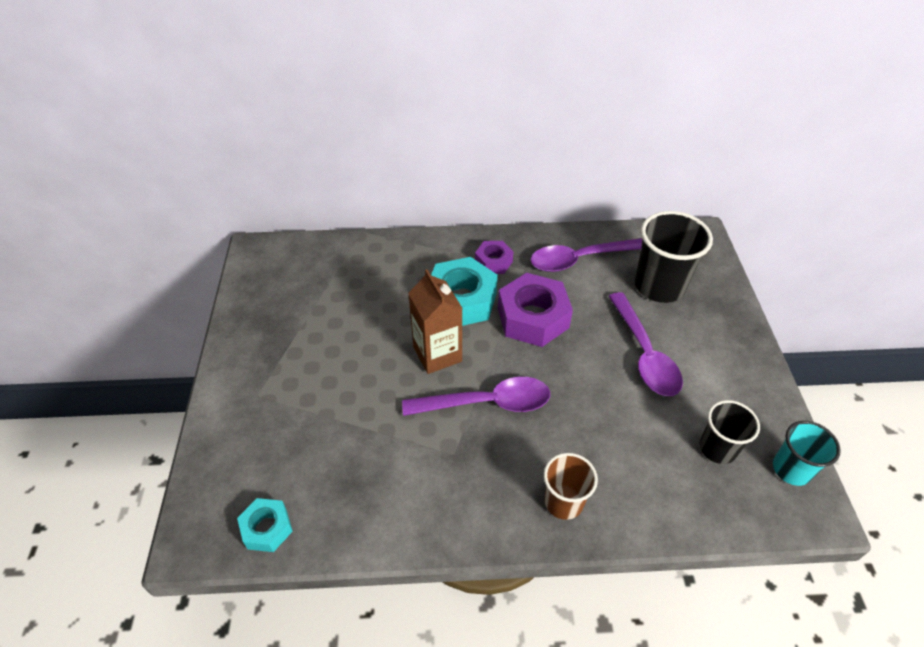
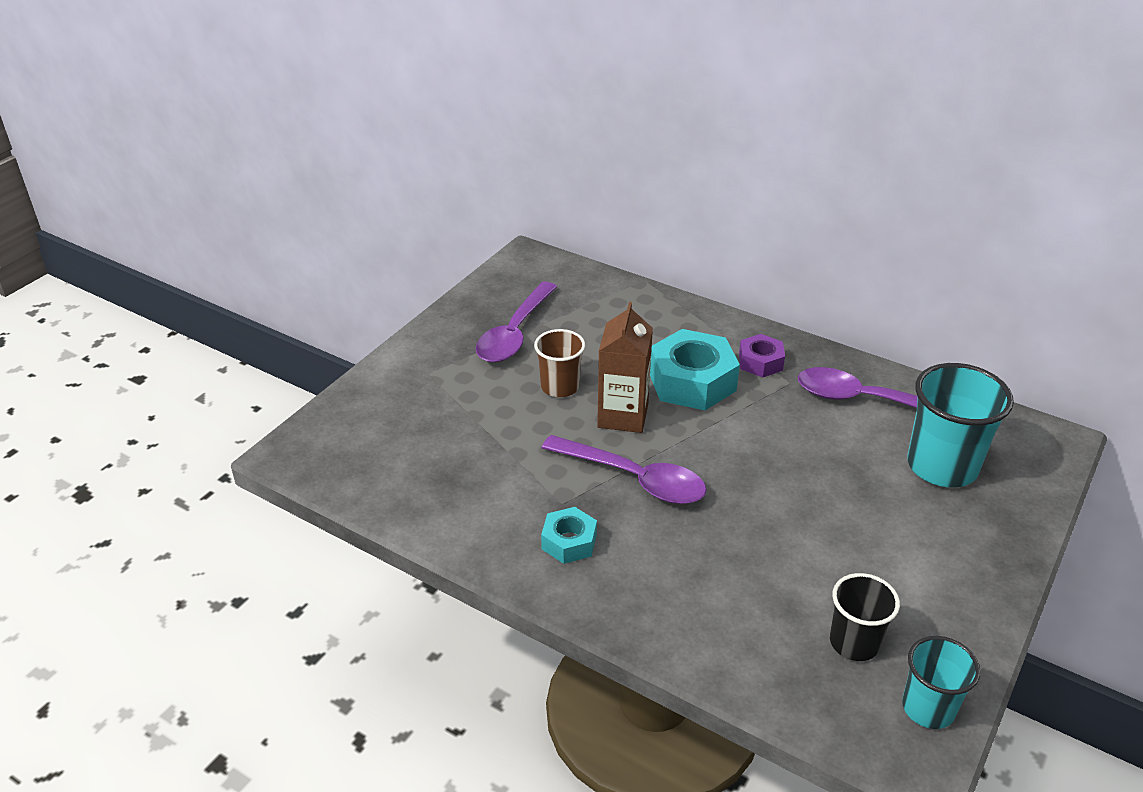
camera: 35 degrees right, 10 degrees down
(267, 528) = (352, 474): turquoise nut -> turquoise nut (569, 542)
(533, 318) = (755, 430): purple nut -> none
(563, 502) = (633, 596): brown cup -> brown cup (560, 387)
(644, 353) = (854, 519): purple spoon -> purple spoon (515, 333)
(659, 286) = (942, 466): black cup -> turquoise cup

